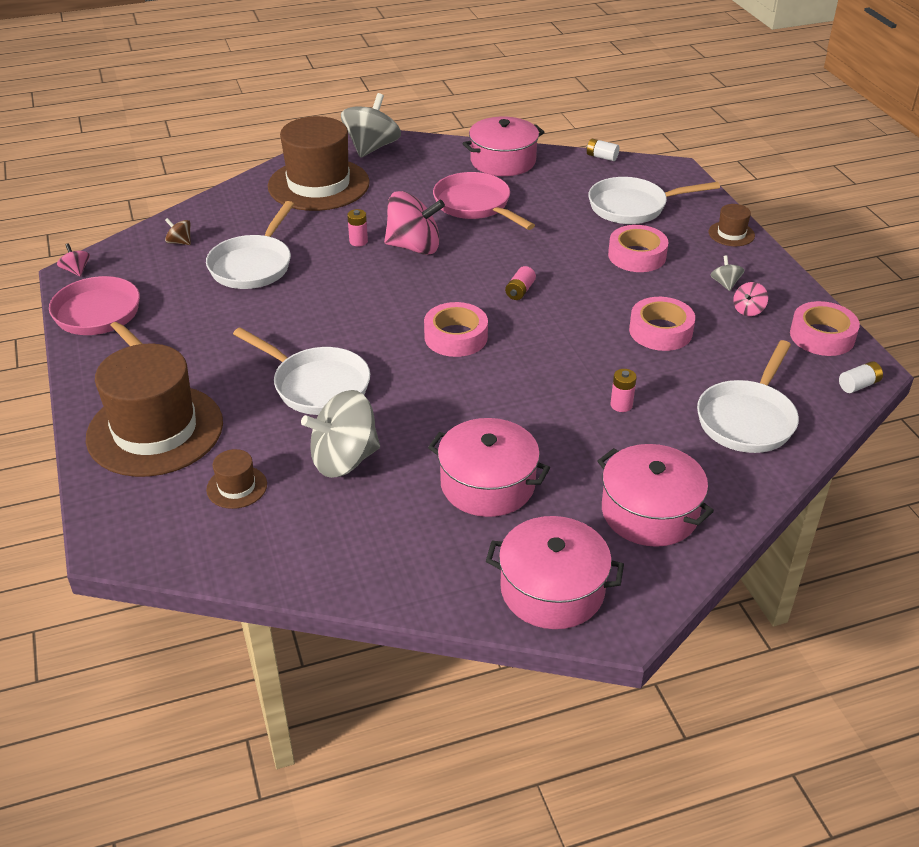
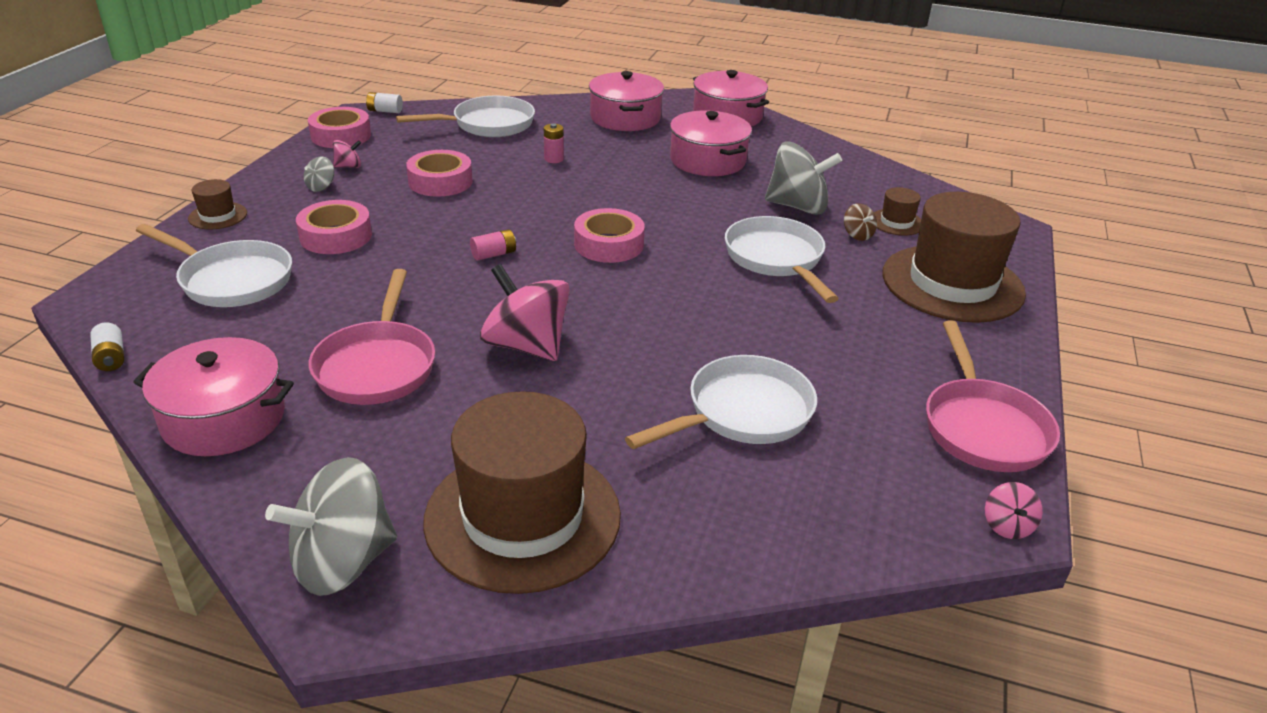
camera: 145 degrees left, 5 degrees down
(180, 242) = (822, 504): brown spinning top -> brown spinning top (857, 235)
(358, 241) = (580, 384): pink battery -> none

